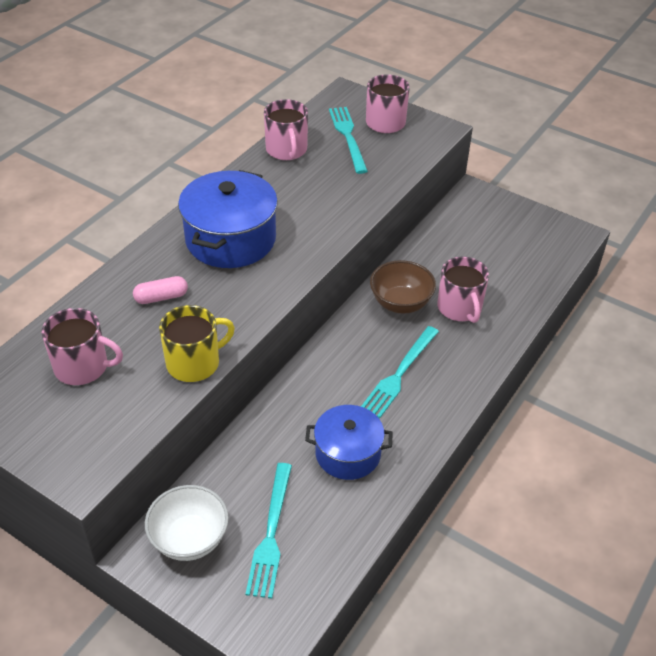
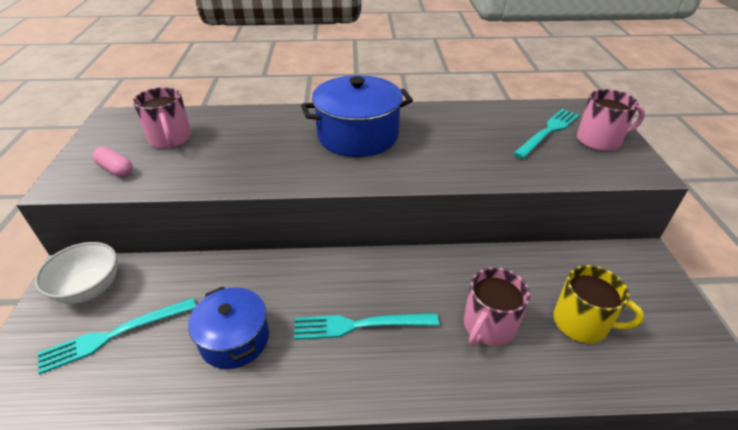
camera: 55 degrees right, 5 degrees down
(161, 297) = (266, 136): pink capsule -> pink capsule (116, 169)
(194, 363) = (209, 179): yellow mug -> yellow mug (582, 323)
(286, 150) = (486, 114): pink mug -> none
(400, 303) = (445, 280): brown bowl -> none

